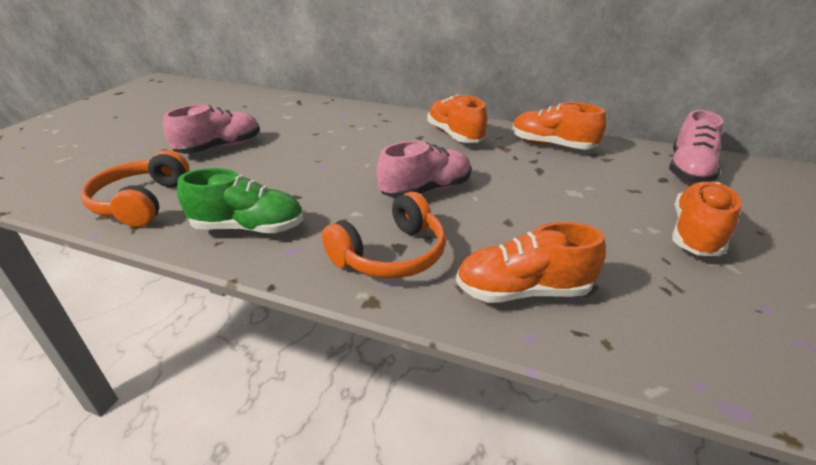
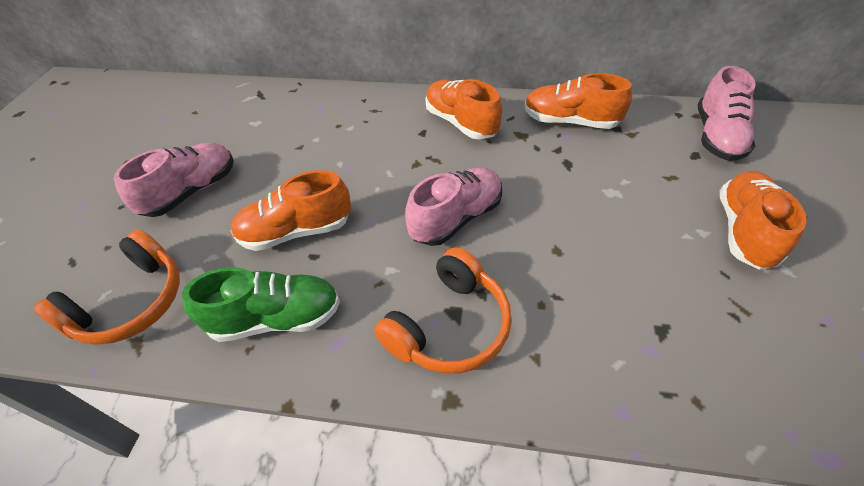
camera: 10 degrees left, 15 degrees up
(142, 202) = (130, 302): orange headphones -> orange headphones turned 135 degrees counterclockwise
(522, 291) = (599, 349): orange shoe -> orange shoe (296, 231)

